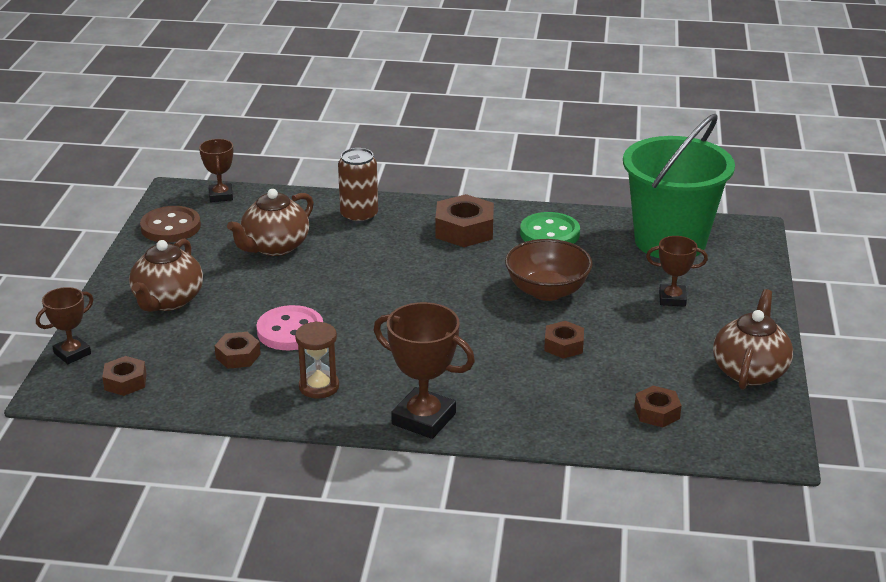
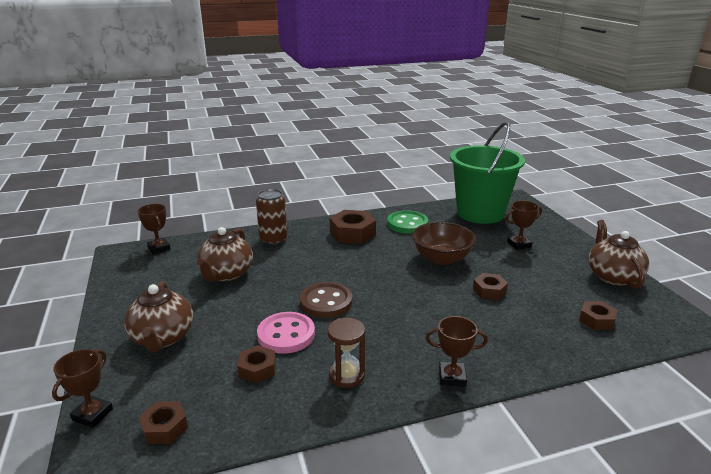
camera: 25 degrees left, 5 degrees down
(170, 227) = (130, 279): brown button -> brown button (326, 302)
(424, 419) = (452, 377): brown trophy -> brown trophy, size x0.61

